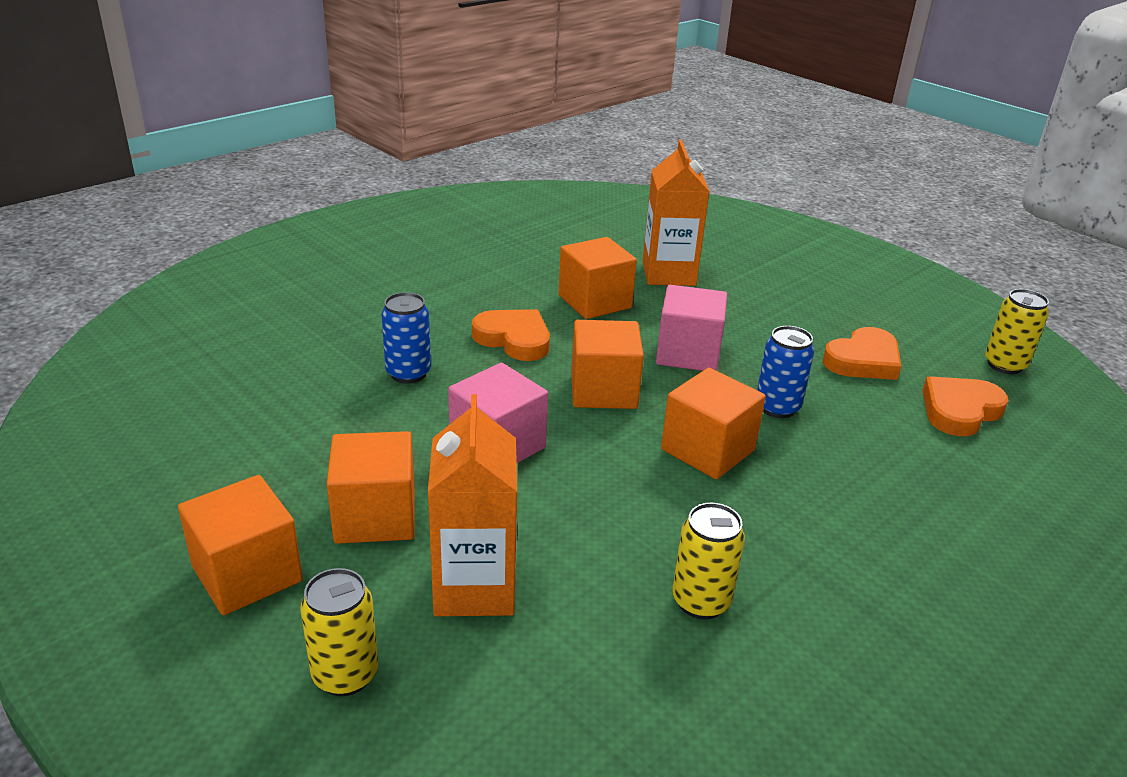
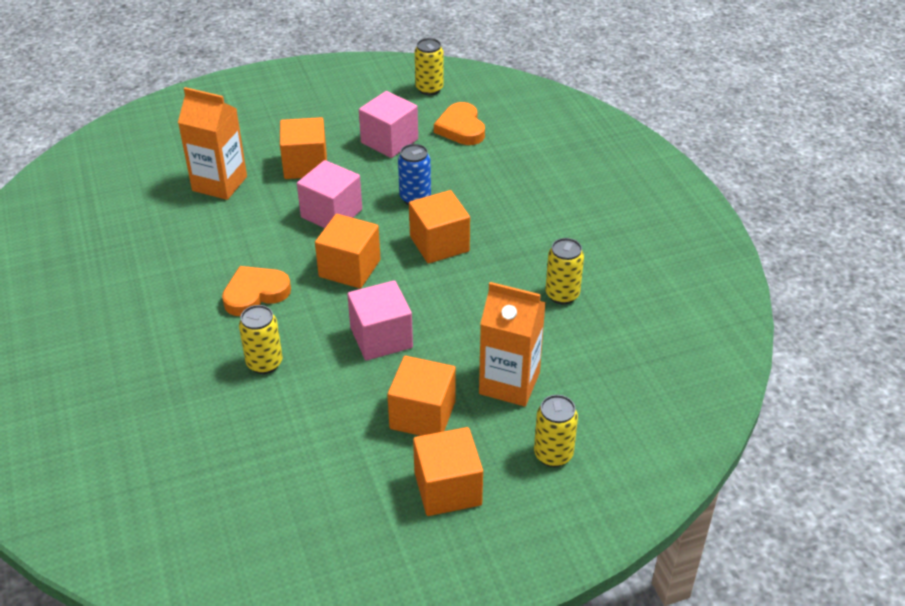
camera: 65 degrees left, 10 degrees up
(408, 373) = (264, 363): blue can -> yellow can
(594, 301) = (232, 235): orange cube -> orange cube (305, 165)
(863, 360) = (389, 141): orange heart -> pink cube

